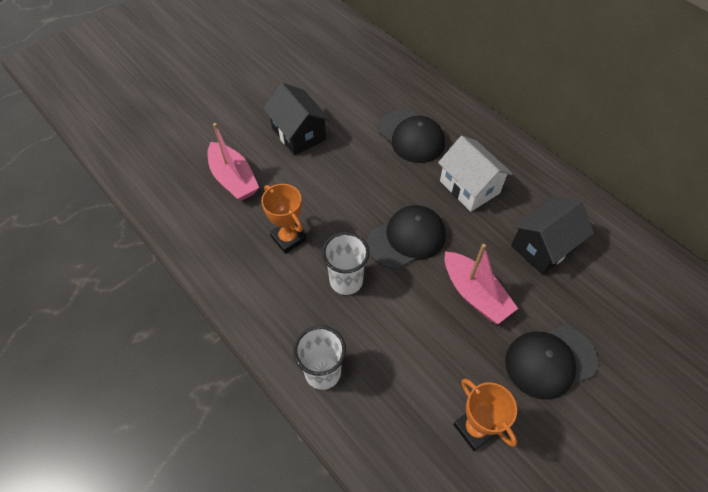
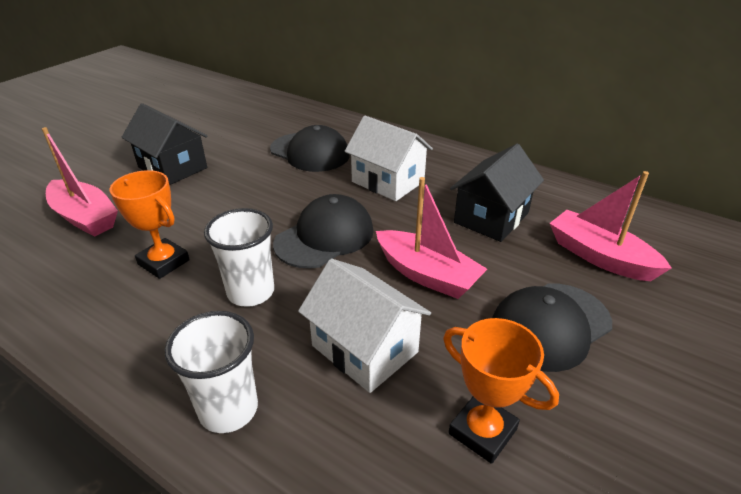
camera: 15 degrees left, 20 degrees down
(415, 348) = (364, 349): none -> white house
(615, 307) = (599, 256): none -> pink boat

